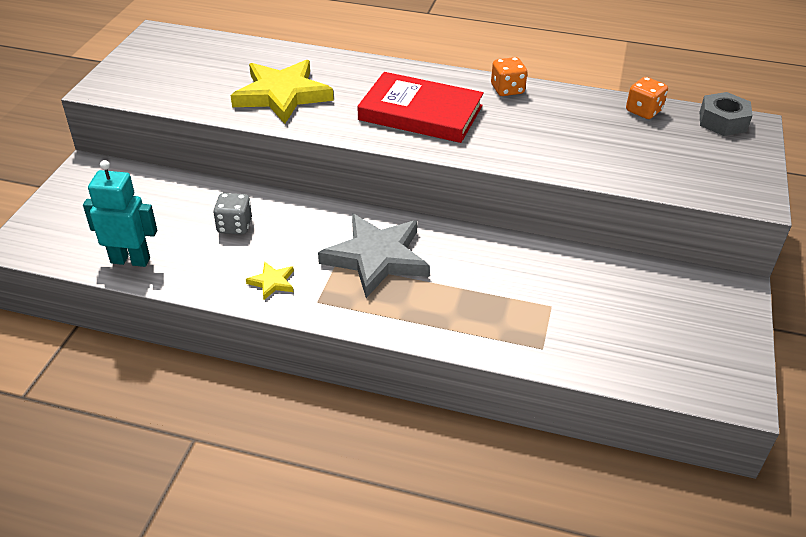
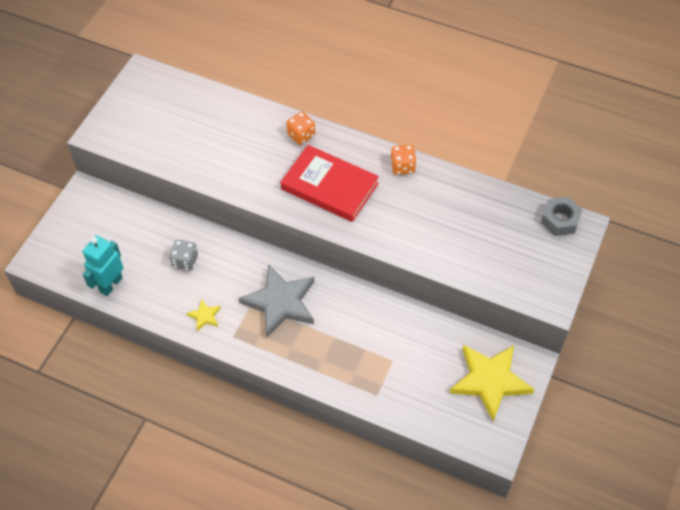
camera: 10 degrees right, 15 degrees up
(130, 260) = (110, 284): turquoise robot -> turquoise robot turned 75 degrees counterclockwise
(282, 95) = (229, 155): yellow star -> yellow star (490, 381)
(643, 111) = (502, 202): orange dice -> orange dice (301, 135)

